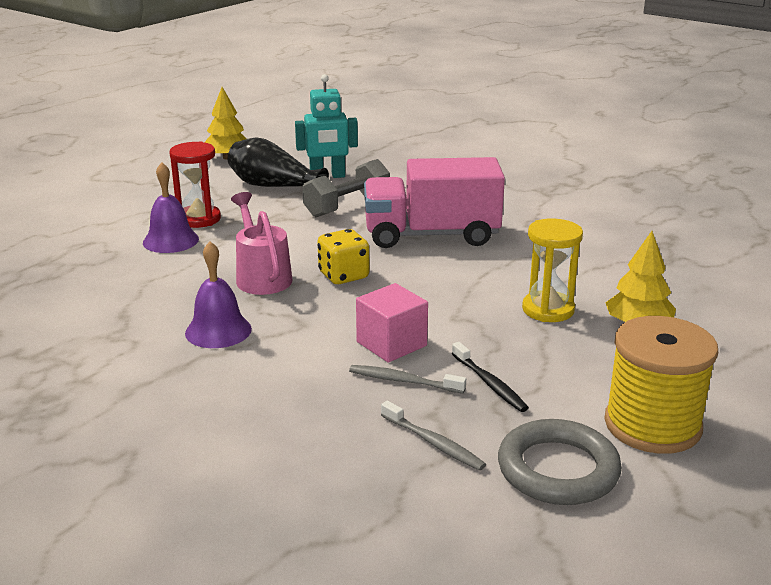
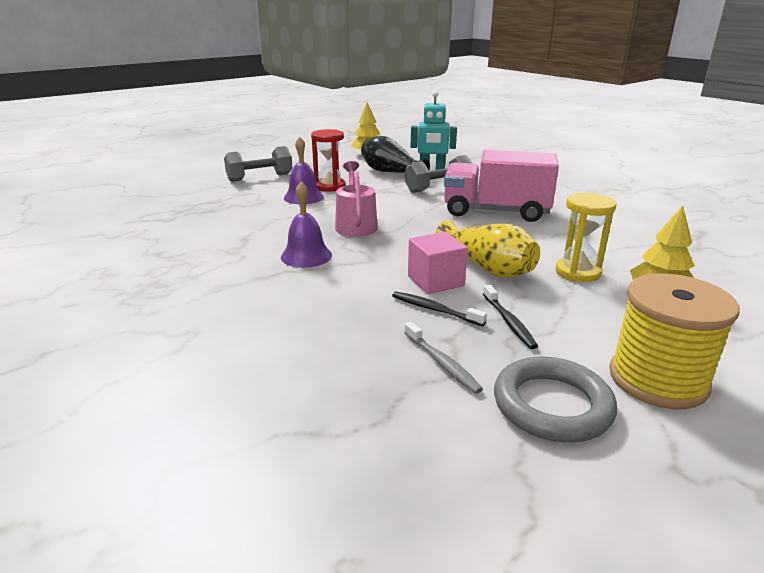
camera: 15 degrees right, 0 degrees up
(91, 214) = (260, 178): none -> grey dumbbell
(343, 276) = (417, 230): yellow dice -> none
(403, 381) = (434, 310): grey toothbrush -> black toothbrush
(445, 317) = (487, 267): none -> yellow vase

